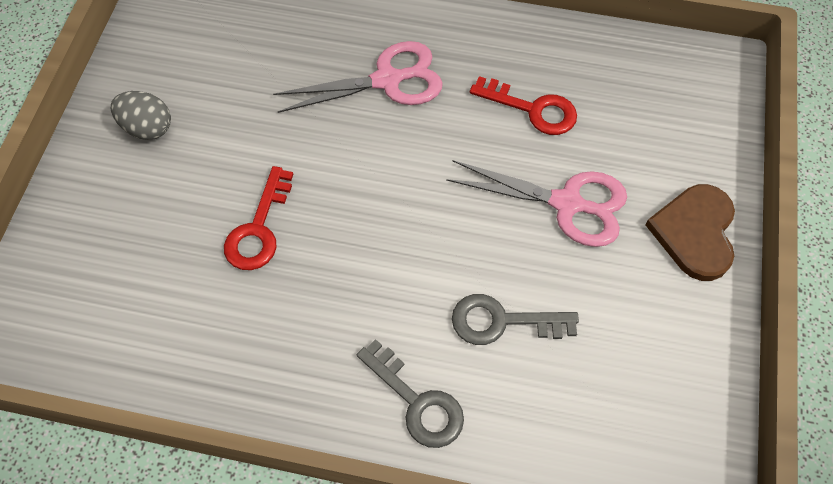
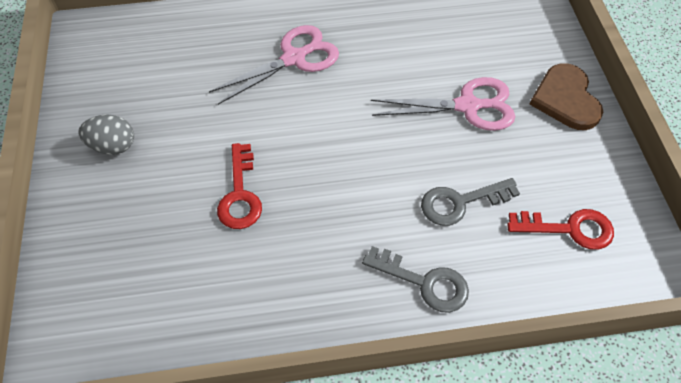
camera: 20 degrees left, 5 degrees down
(532, 109) = (411, 49): red key -> red key (569, 229)

